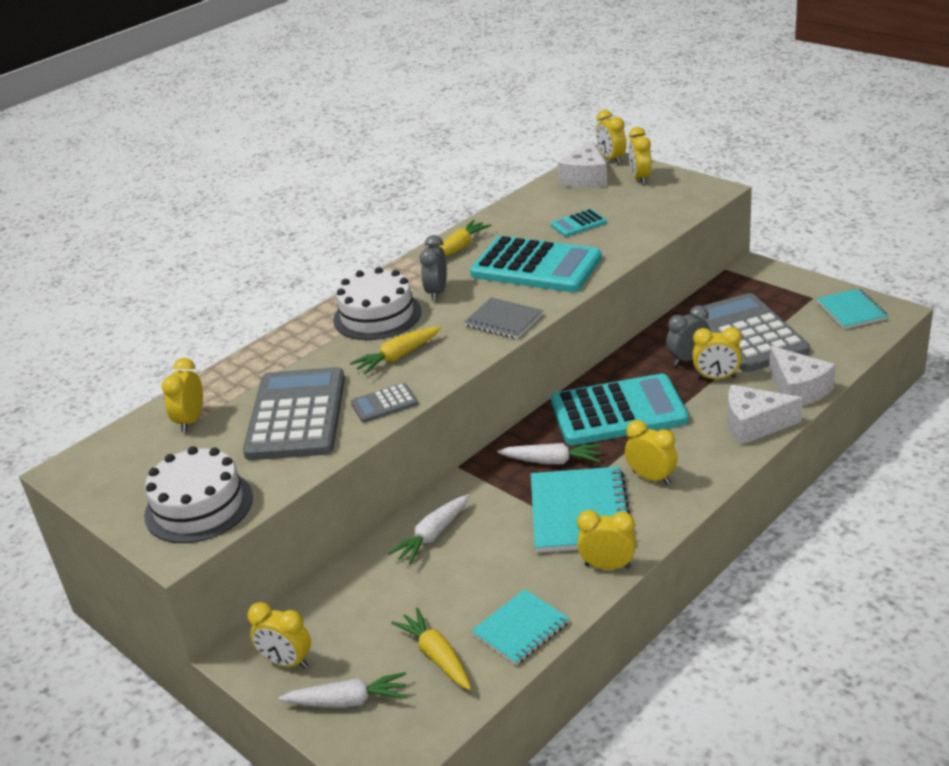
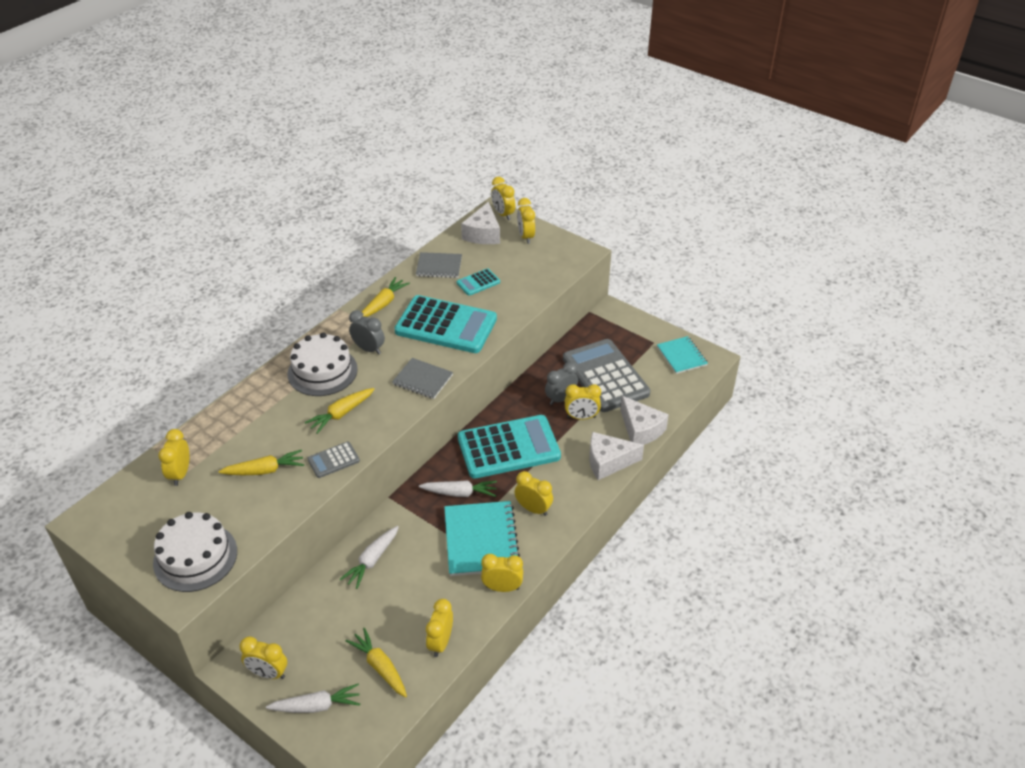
camera: 10 degrees left, 10 degrees up
(296, 415) = (265, 470): grey calculator -> yellow carrot
(437, 292) = (369, 349): grey clock -> grey clock turned 120 degrees clockwise
(521, 629) = (440, 642): turquoise notebook -> yellow clock
(529, 211) = (439, 266): none -> grey notebook

